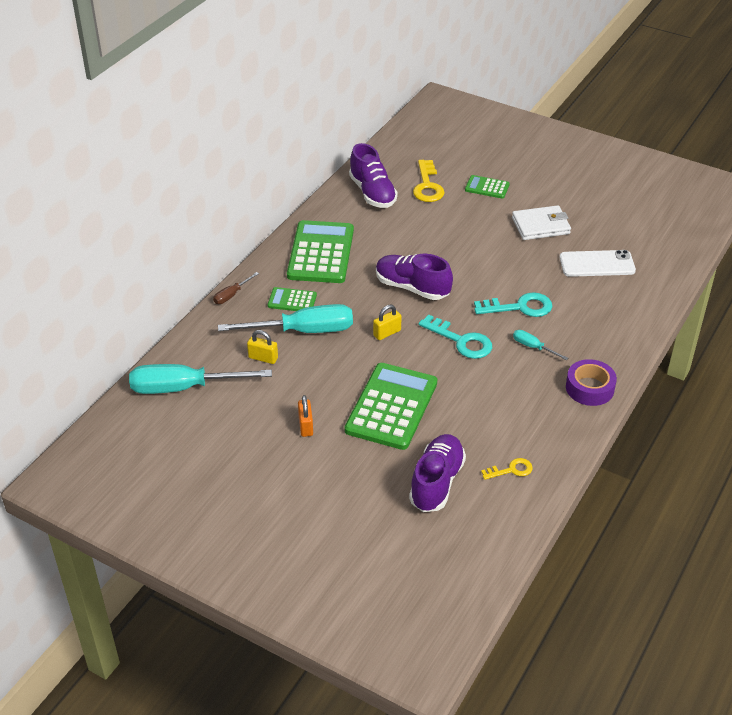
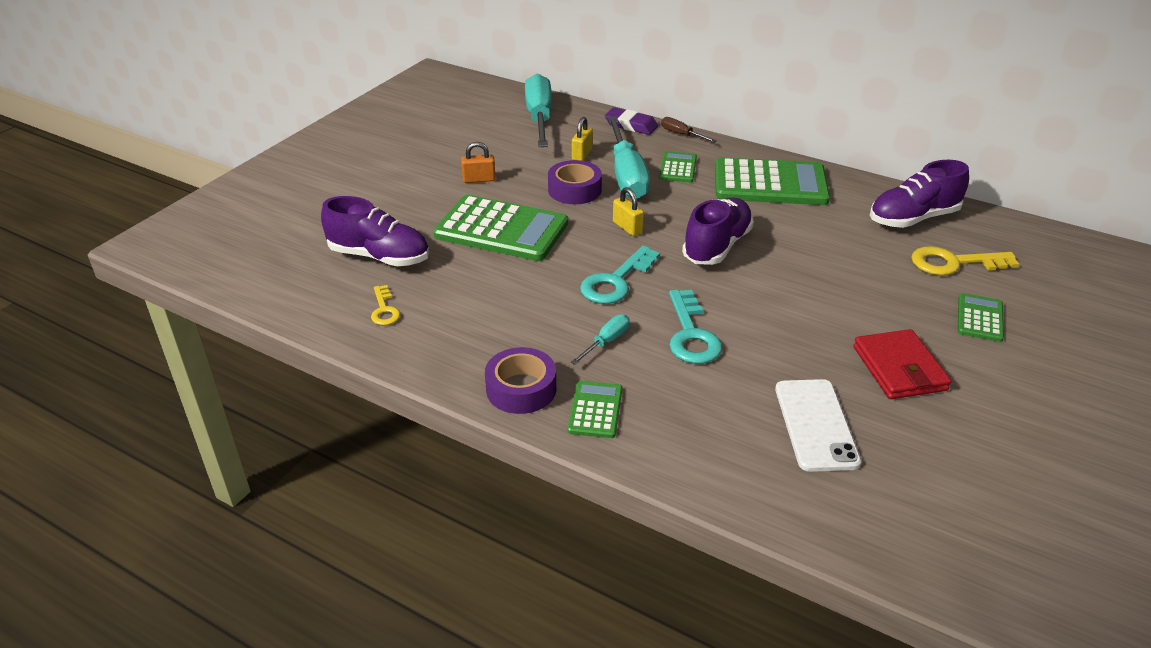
camera: 90 degrees right, 5 degrees down
(209, 325) = (631, 125): none -> purple eraser
(327, 363) = (574, 190): none -> purple tape
(540, 226) = (899, 368): white wallet -> red wallet
(603, 353) = (595, 410): none -> green calculator

